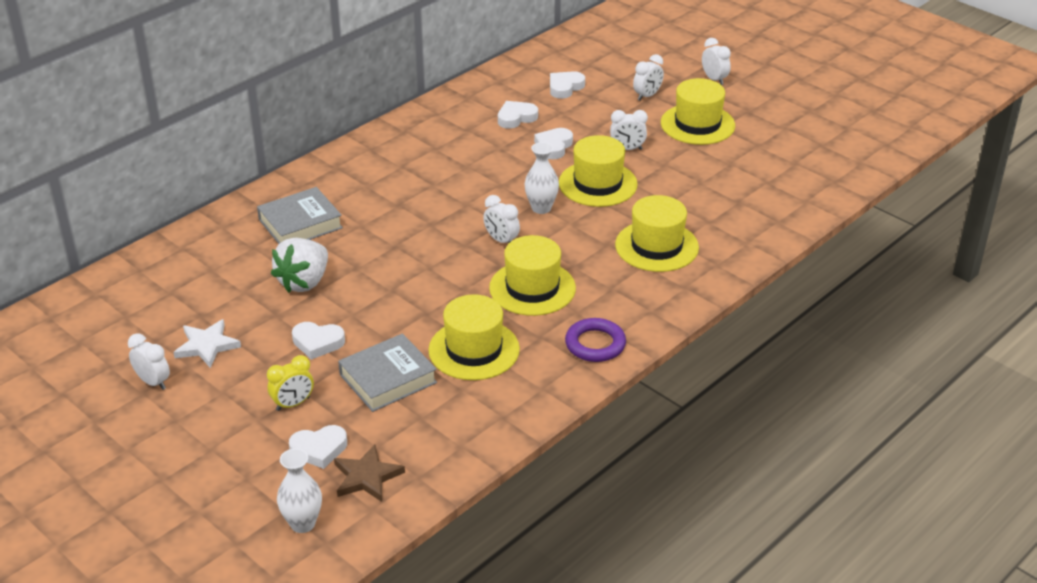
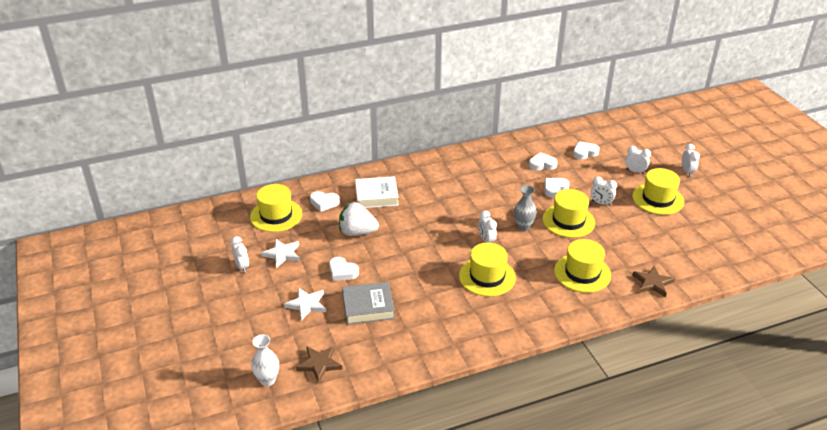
camera: 25 degrees right, 0 degrees up
(293, 404) = (306, 304): yellow clock -> white star
(300, 224) = (376, 196): grey book -> white book
(304, 282) = (357, 232): white strawberry -> white strawberry turned 45 degrees clockwise
(319, 449) = (304, 337): white heart -> white heart (324, 203)
(474, 350) = (428, 305): yellow hat -> yellow hat (276, 215)
(541, 208) = (523, 226): white vase -> grey vase
(595, 344) = (504, 326): purple ring -> none
(647, 96) = (635, 171): white clock -> white clock turned 135 degrees counterclockwise
(753, 233) = (652, 283): none -> brown star

